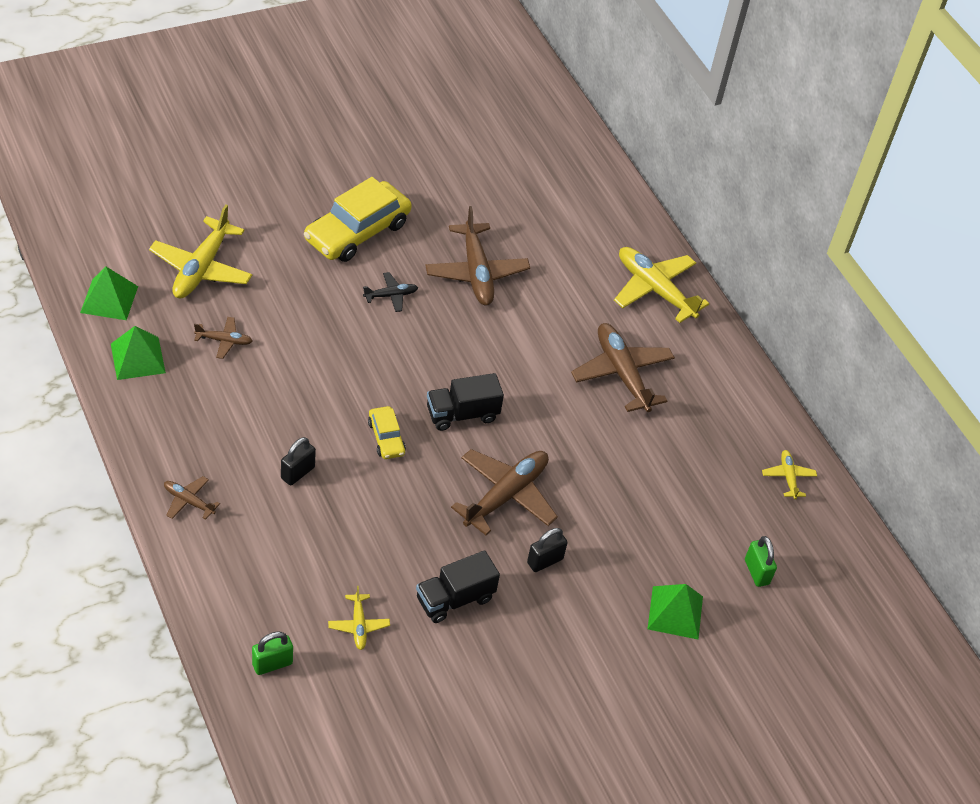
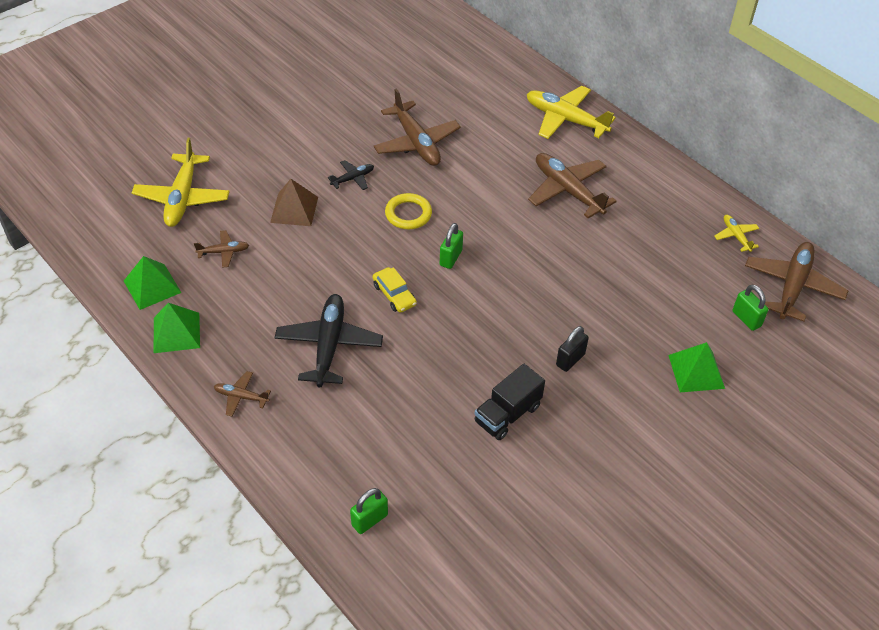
camera: 10 degrees left, 0 degrees up
(109, 299) = (109, 244): green pyramid -> green pyramid (176, 332)
(297, 473) = (329, 345): black padlock -> black plane
(315, 313) = (294, 209): none -> brown pyramid
(357, 232) = (305, 135): yellow car -> none
(358, 625) = (433, 462): yellow plane -> none
(435, 352) = (408, 214): none -> yellow ring
(462, 414) = (450, 258): black truck -> green padlock
(506, 495) = (515, 314): brown plane -> brown plane (792, 286)

